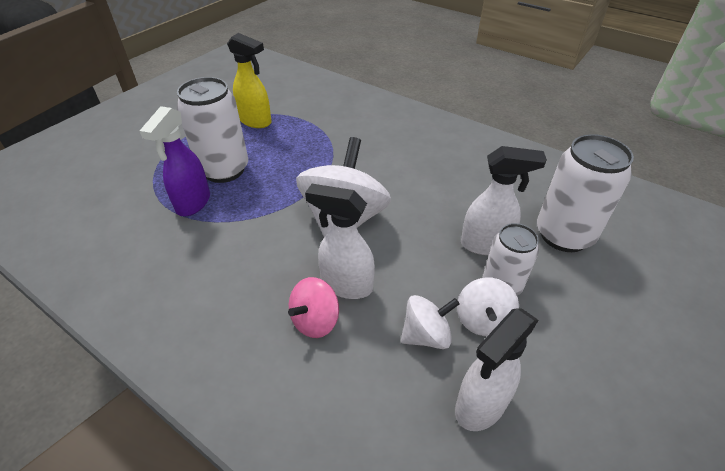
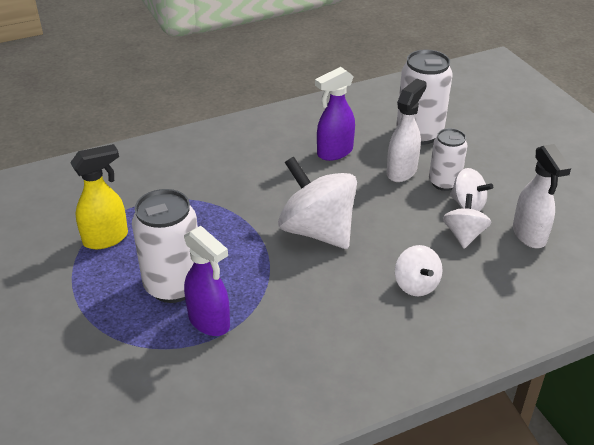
camera: 60 degrees left, 5 degrees down
(315, 321) = (416, 285): pink spinning top -> white spinning top
(346, 285) = (391, 256): white spray bottle -> none
(466, 188) = (334, 152): none -> purple spray bottle

